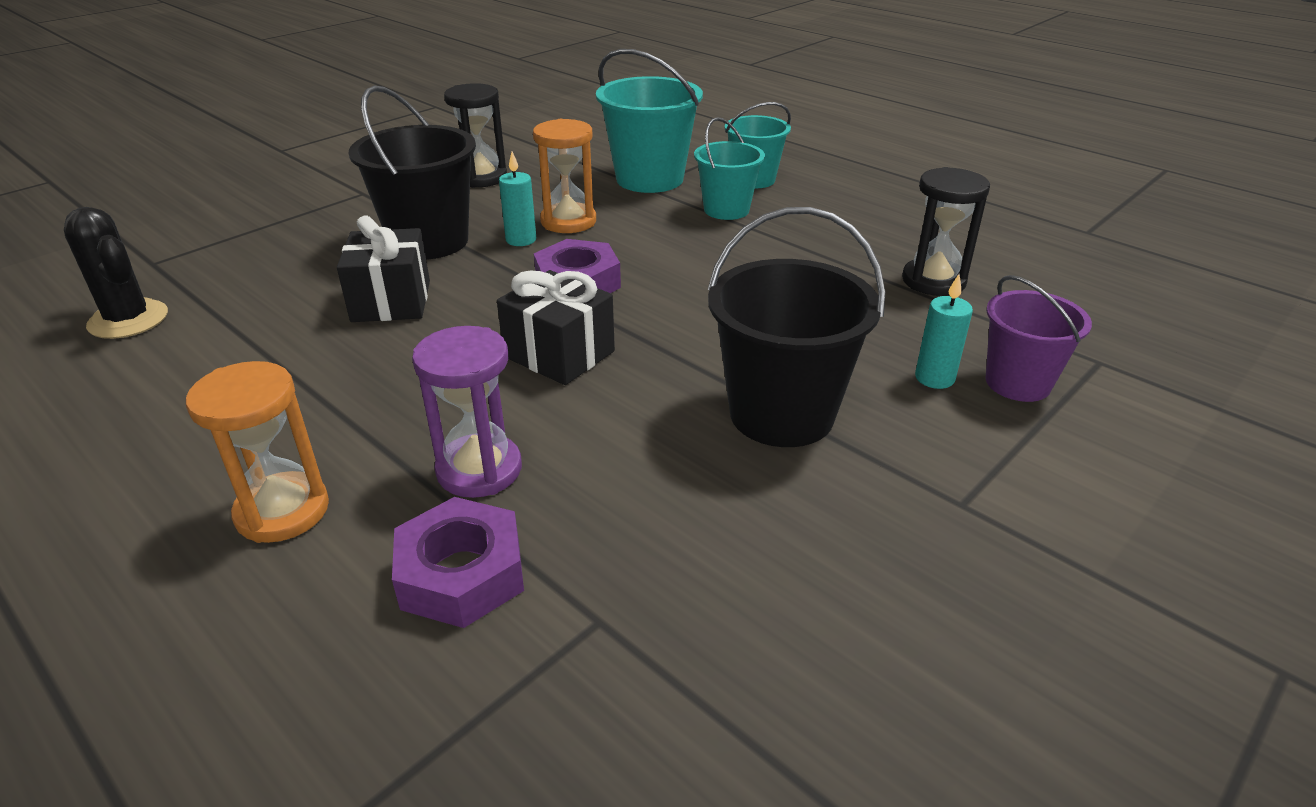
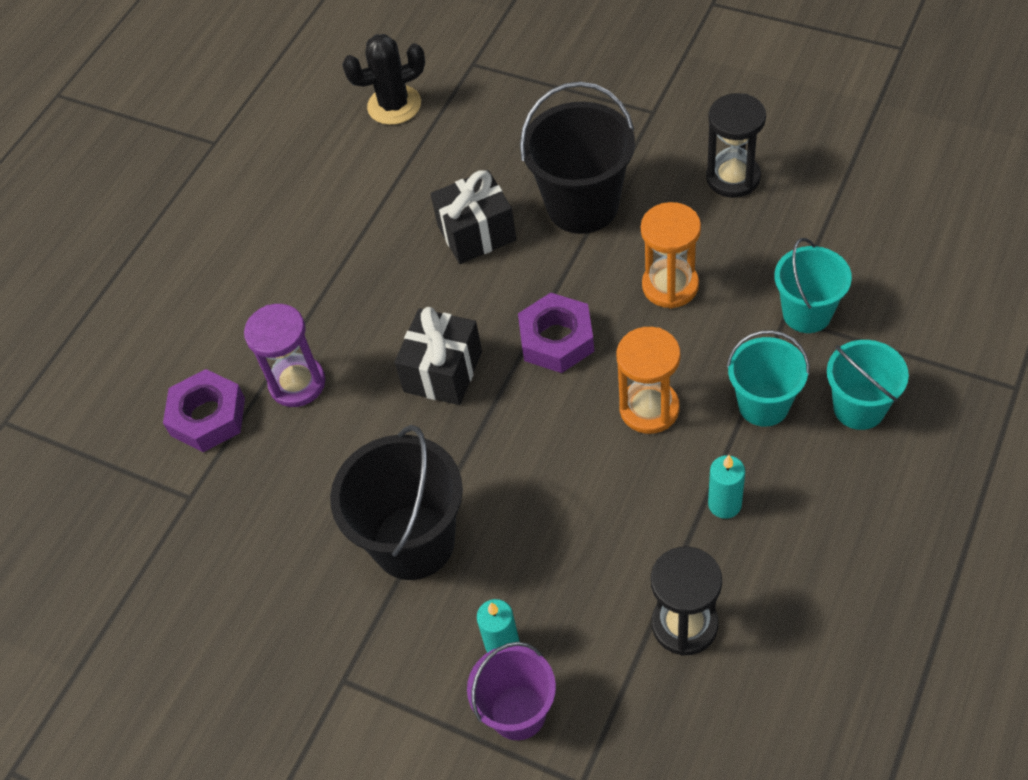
camera: 80 degrees right, 20 degrees up
(128, 320) = (394, 105): black cactus -> black cactus turned 45 degrees clockwise
(282, 511) = (234, 306): orange hourglass -> orange hourglass (649, 408)
(521, 240) = (616, 267): turquoise candle -> turquoise candle (724, 504)
(649, 179) = (807, 313): turquoise bucket -> turquoise bucket, size x0.63

